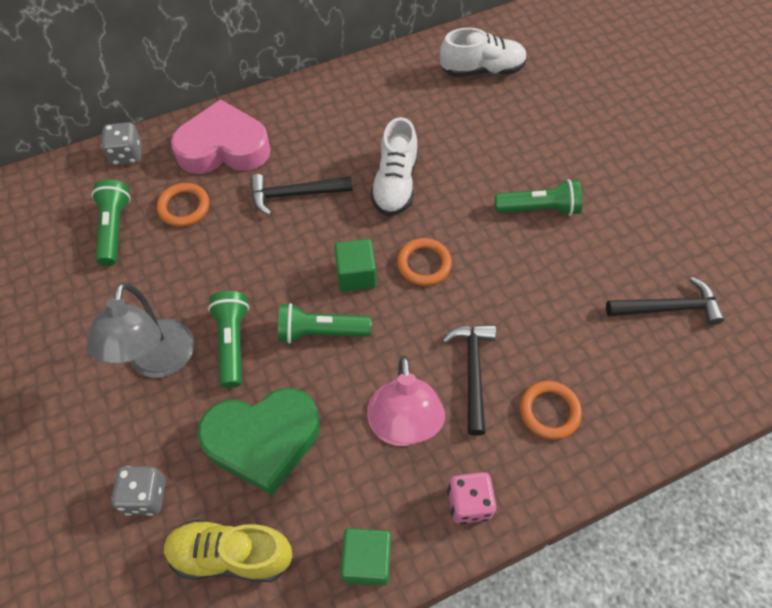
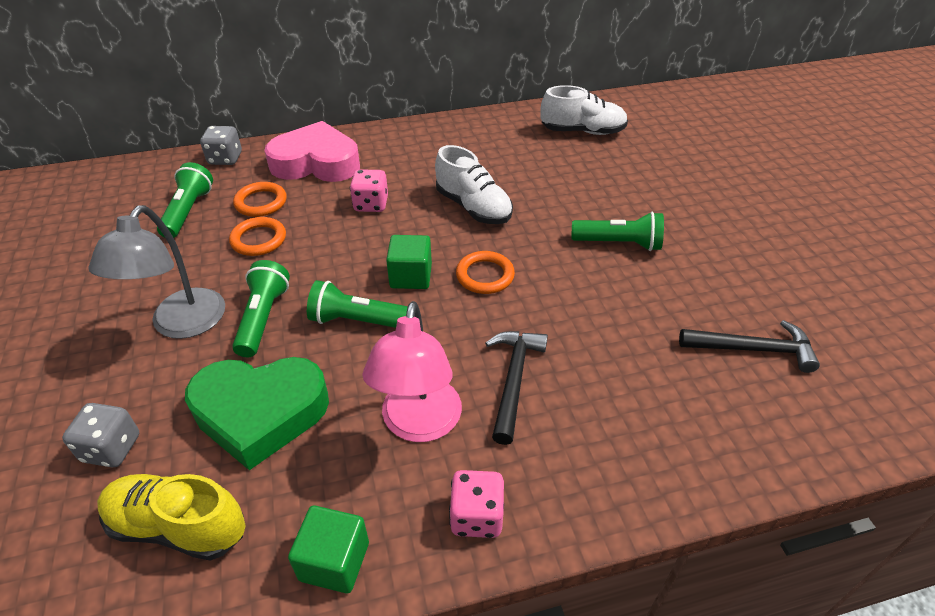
camera: 10 degrees right, 15 degrees down
(295, 194) = (371, 204): black hammer -> pink dice
(395, 184) = (473, 207): white shoe -> white shoe turned 60 degrees counterclockwise
(549, 411) = (595, 432): orange ring -> orange ring (258, 239)

